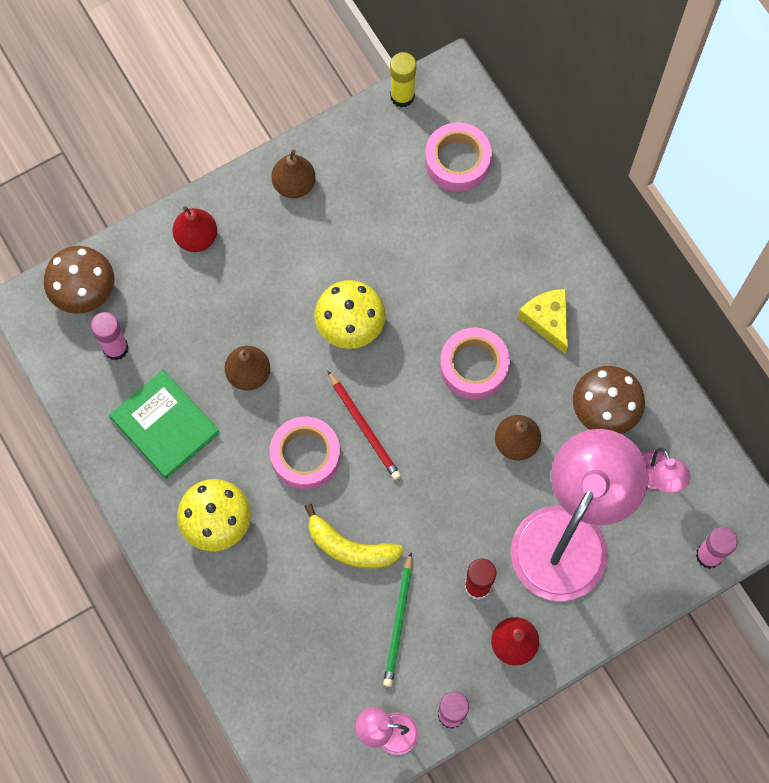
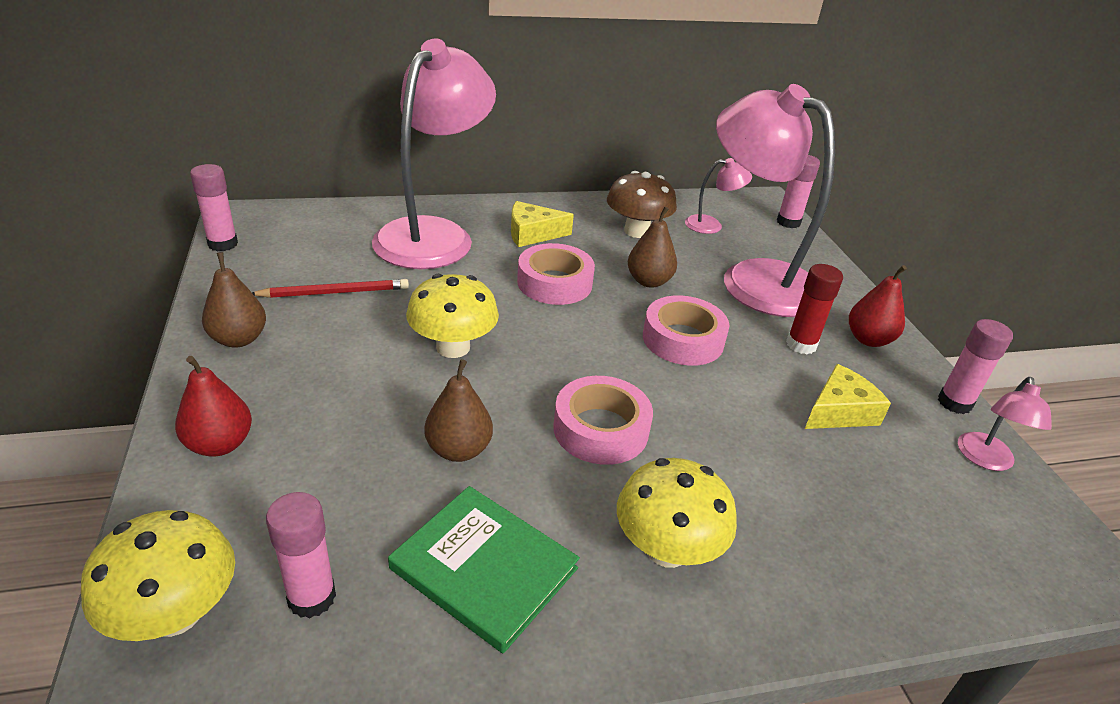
camera: 75 degrees left, 35 degrees down
(84, 291) = (175, 613): brown mushroom -> yellow mushroom
(165, 425) = (484, 568): green book -> green book turned 60 degrees clockwise
(350, 547) = (737, 425): yellow banana -> none
(364, 427) = (586, 371): red pencil -> red pencil (335, 292)
(399, 622) = (839, 411): green pencil -> yellow cheese
(402, 96) = (223, 244): yellow glue stick -> pink glue stick
(457, 161) = (329, 234): pink tape -> pink tape (683, 339)
(502, 241) = (434, 234): none -> pink lamp

